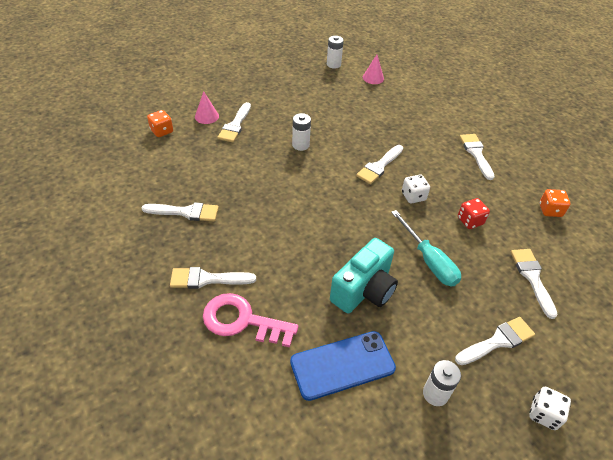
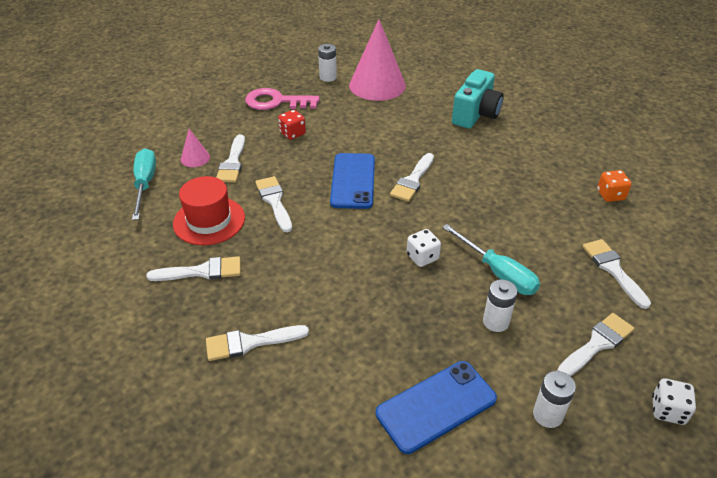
camera: 10 degrees left, 5 degrees down
(162, 131) = (145, 184): orange dice -> turquoise screwdriver
(203, 171) = (209, 221): none -> red hat
(242, 320) = (306, 381): pink key -> pink key (276, 102)
(300, 145) = (316, 172): white battery -> white battery (496, 322)
(329, 158) = (353, 181): none -> blue phone
(364, 290) = (436, 319): turquoise camera -> turquoise camera (475, 114)
(373, 78) = (377, 85): pink cone -> pink cone, size x2.24
(413, 196) = (460, 206): white dice -> white dice (422, 257)
(470, 221) = (529, 222): red dice -> red dice (292, 133)
(476, 154) = (515, 149): white brush -> white brush (274, 201)

